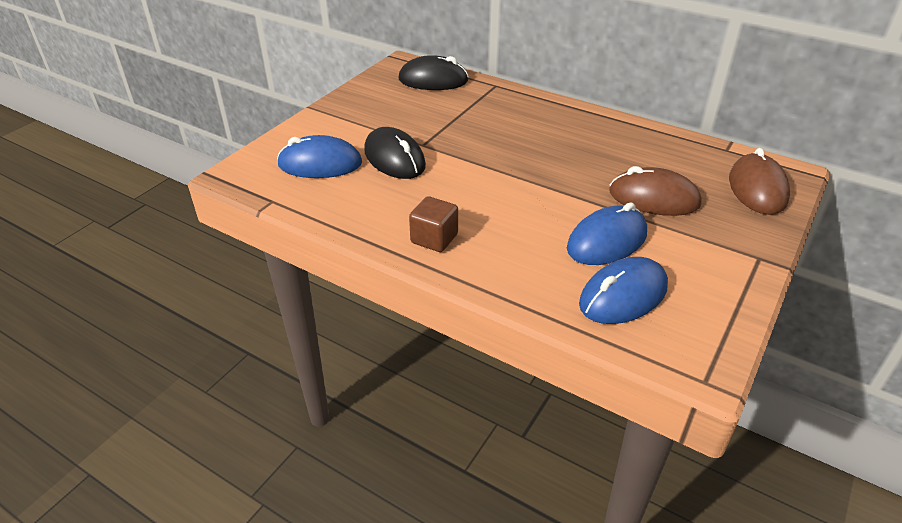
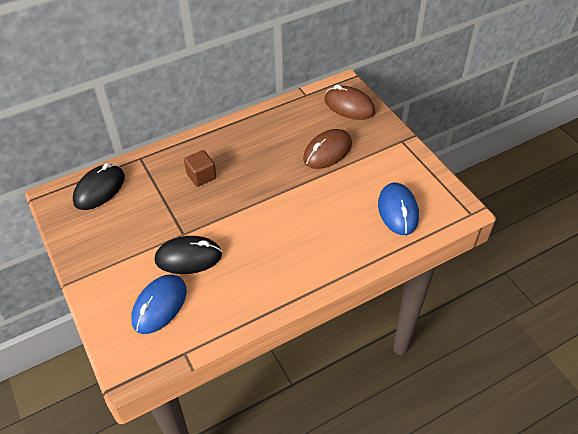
camera: 60 degrees left, 10 degrees up
(434, 238) = (294, 273): brown cube -> brown cube (201, 176)
(607, 241) = (350, 193): blue mouse -> none

